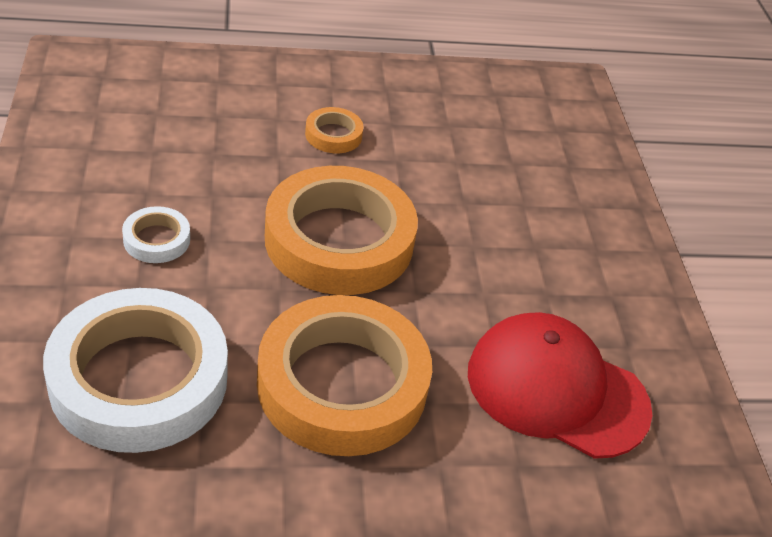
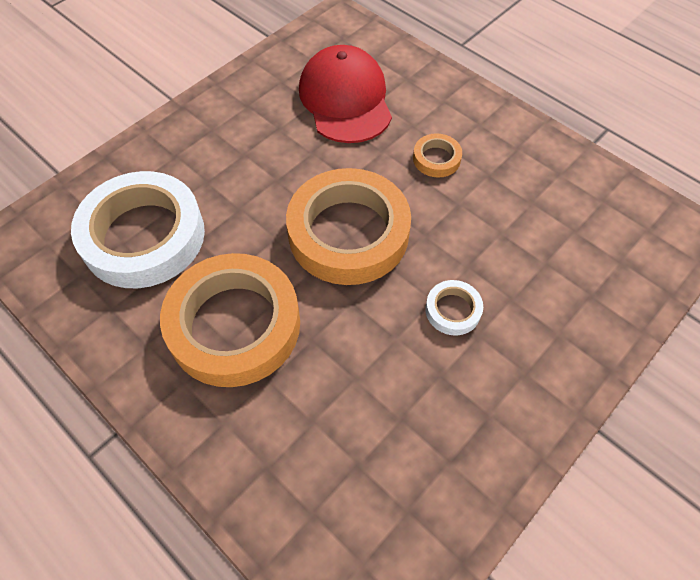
camera: 55 degrees right, 15 degrees up
(156, 239) = (248, 160): white tape -> white tape (453, 310)
(556, 390) = (356, 444): red cap -> red cap (345, 99)

